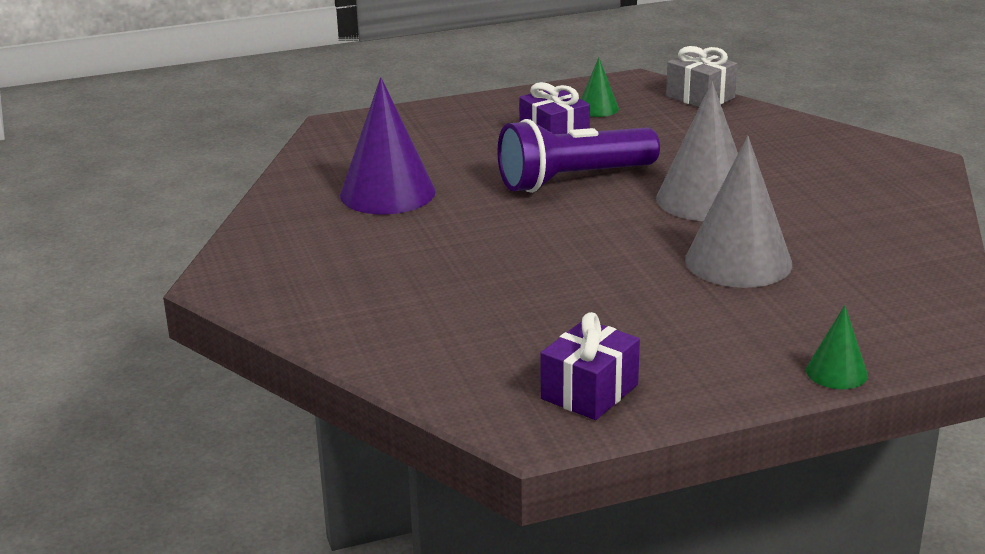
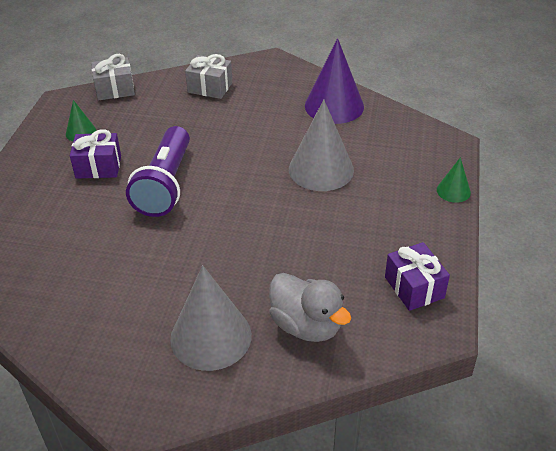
camera: 60 degrees left, 15 degrees up
(387, 193) = (93, 275): purple cone -> purple cone (334, 106)
(439, 335) = (306, 325): none -> grey duck
(705, 199) = (241, 147): grey cone -> grey cone (211, 337)
(794, 143) = (210, 87): none -> grey gift

